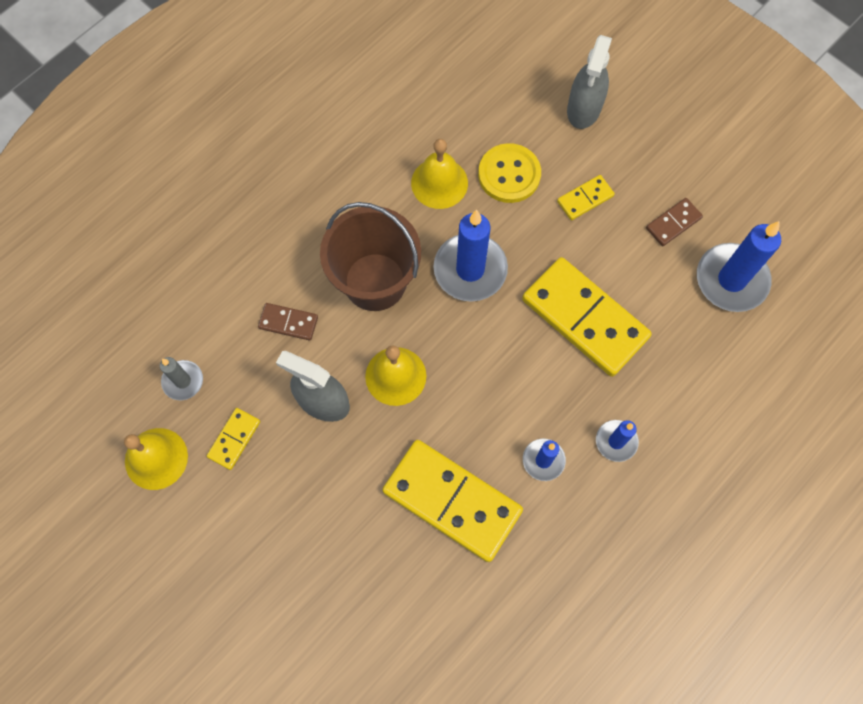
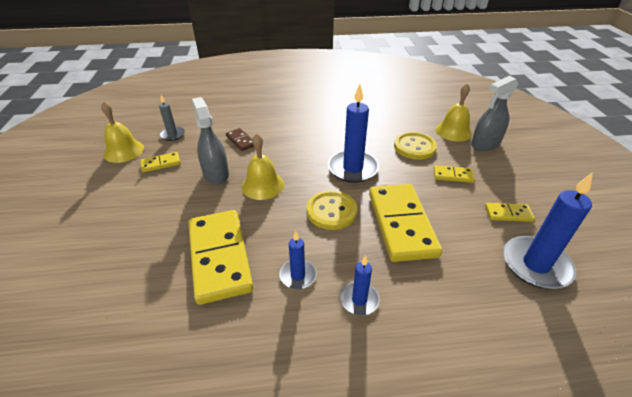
camera: 40 degrees right, 30 degrees down
(375, 282) = (298, 148): brown bucket -> none
(439, 183) = (372, 133): yellow bell -> yellow bell (453, 131)
(504, 355) = (331, 211): none -> yellow button
(673, 223) = (508, 214): brown domino -> yellow domino

